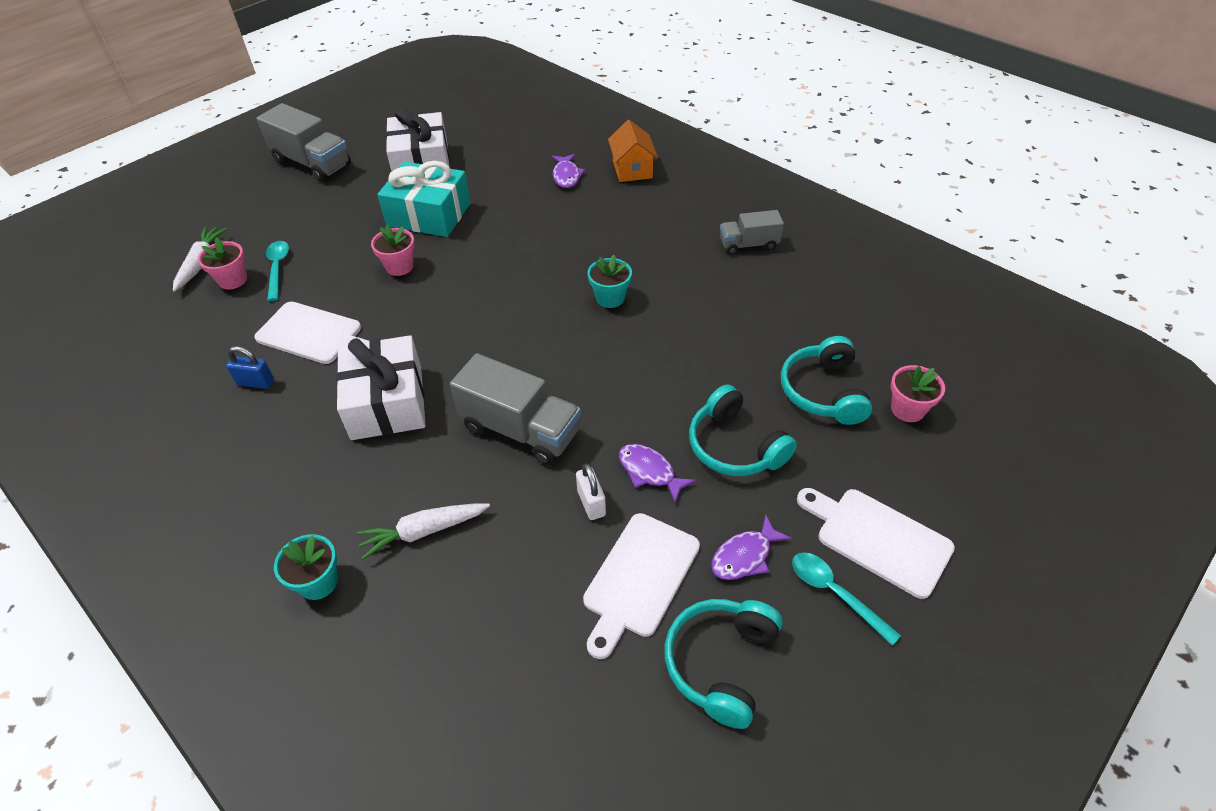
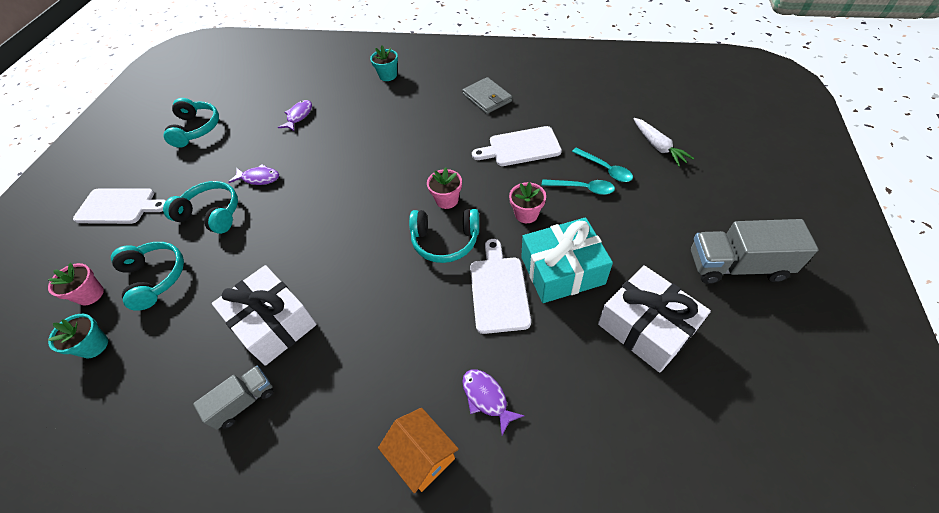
camera: 150 degrees right, 5 degrees up
(232, 280) = (620, 148): pink flower pot -> pink flower pot (447, 200)
(252, 430) = (487, 98): none -> grey wallet
(255, 382) = (516, 113): blue padlock -> none
(387, 402) = (433, 139): white gift -> white gift (273, 323)
(423, 531) = (359, 106): white carrot -> none
(495, 280) = (445, 241): none -> turquoise headphones
(520, 430) = (346, 163): grey truck -> none
(591, 503) = (284, 151): white padlock -> none
(610, 298) = (345, 272): turquoise flower pot -> turquoise flower pot (94, 346)
(639, 578) = (245, 137): white cutting board -> white cutting board (498, 290)
(745, 556) = (193, 167): purple fish -> purple fish (299, 116)
(835, 593) = (144, 173): turquoise spoon -> turquoise spoon (582, 188)

